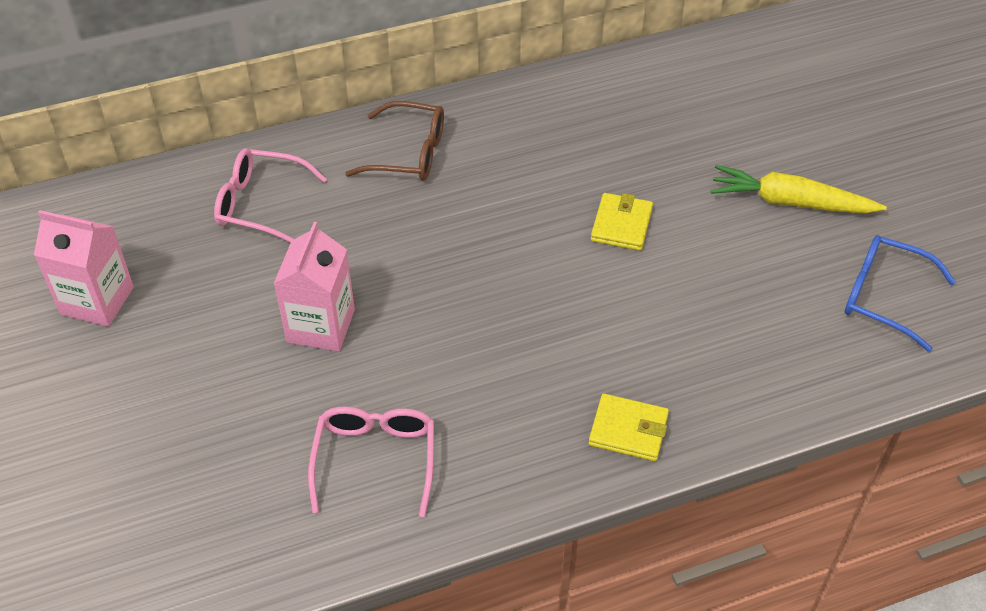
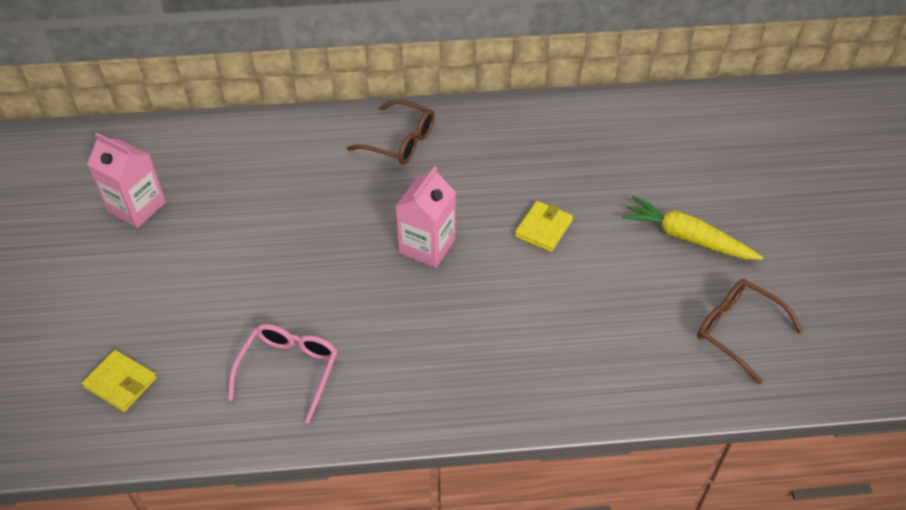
camera: 15 degrees right, 0 degrees up
(260, 204) = (278, 159): pink glasses -> none
(321, 326) = (287, 259): pink carton -> pink carton (427, 246)
(628, 430) = (489, 392): yellow wallet -> yellow wallet (121, 383)
(884, 297) = (737, 331): blue glasses -> brown glasses

